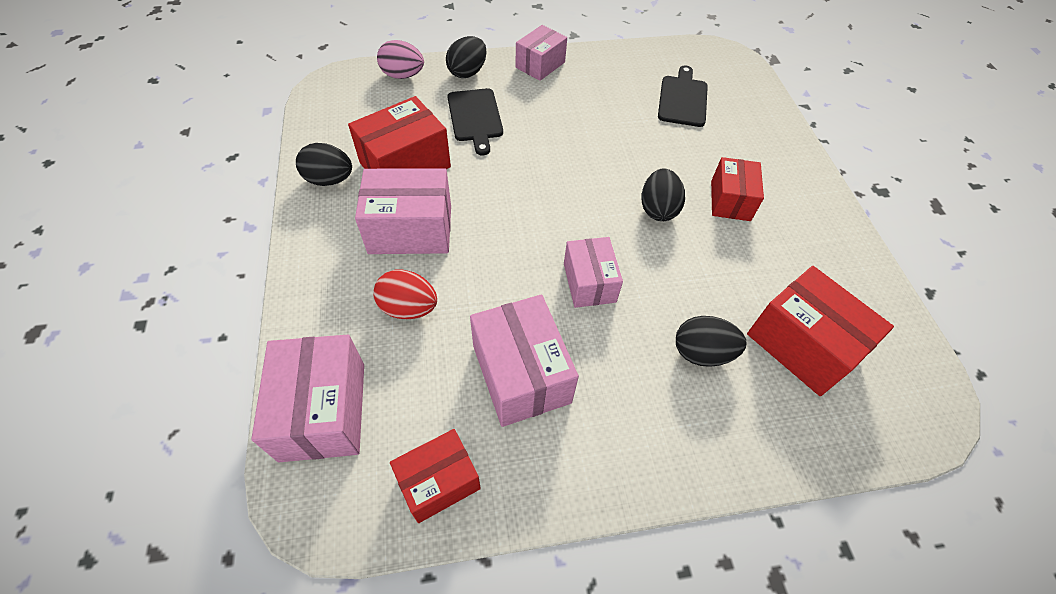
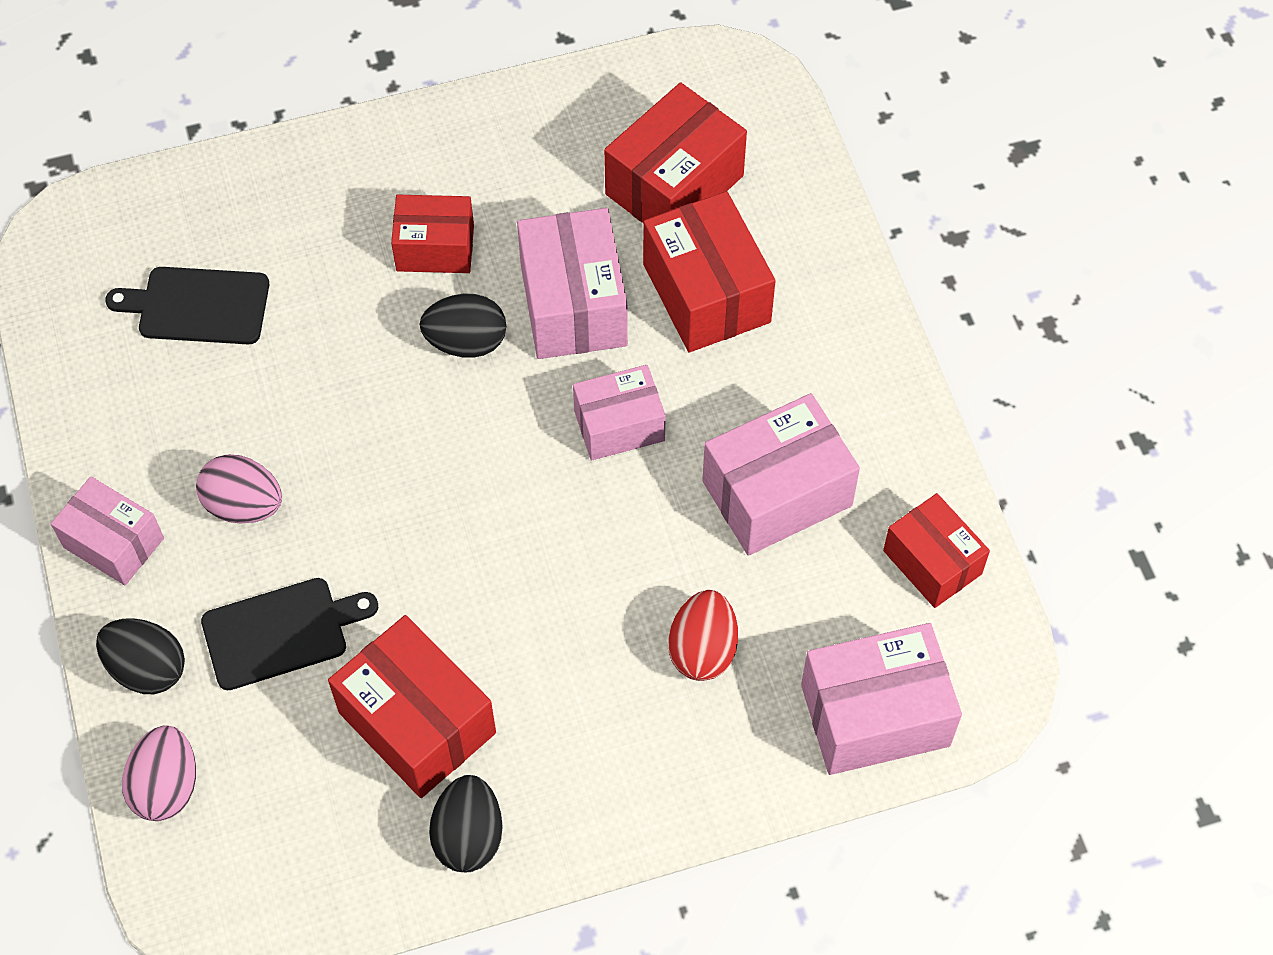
camera: 95 degrees left, 5 degrees up
(410, 229) = (558, 681): pink box -> pink box (573, 305)
(554, 109) = (244, 505): none -> pink egg
(702, 353) = (706, 293): black egg -> red box

